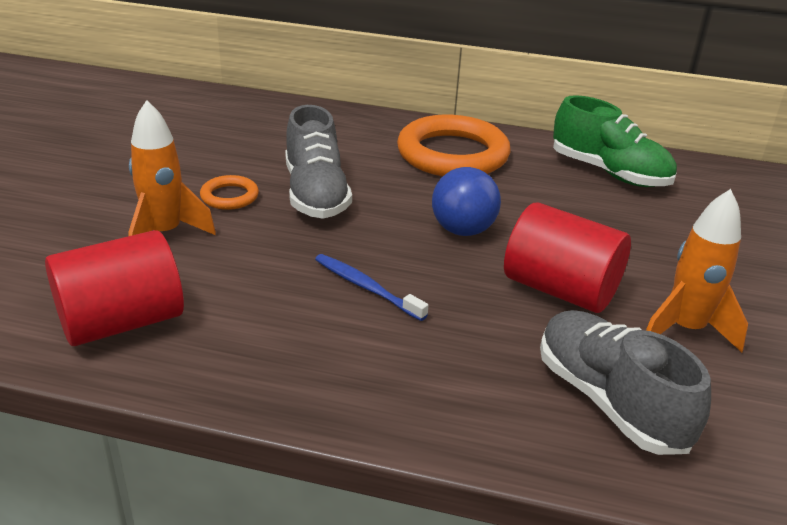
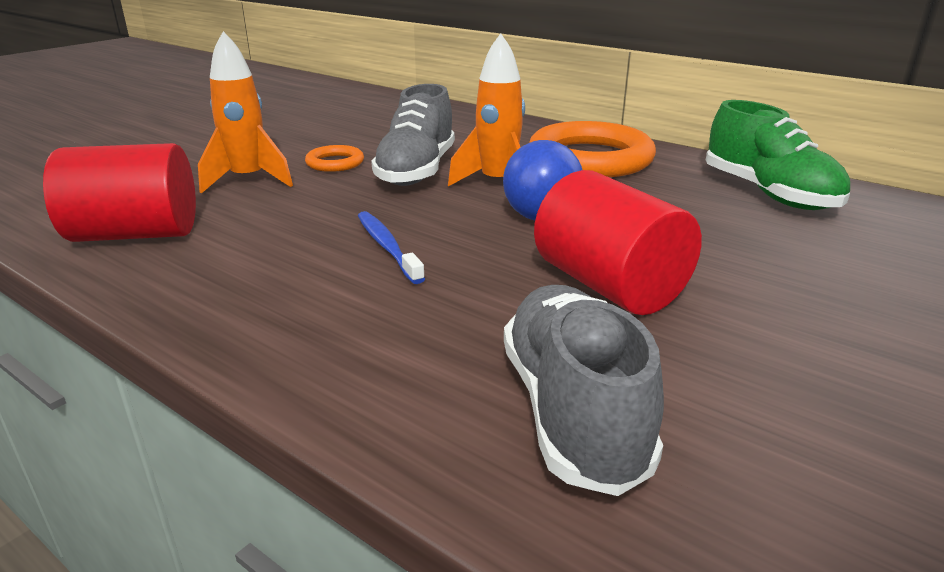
camera: 25 degrees right, 5 degrees down
(685, 329) = (752, 357): orange rocket -> orange rocket (497, 184)

